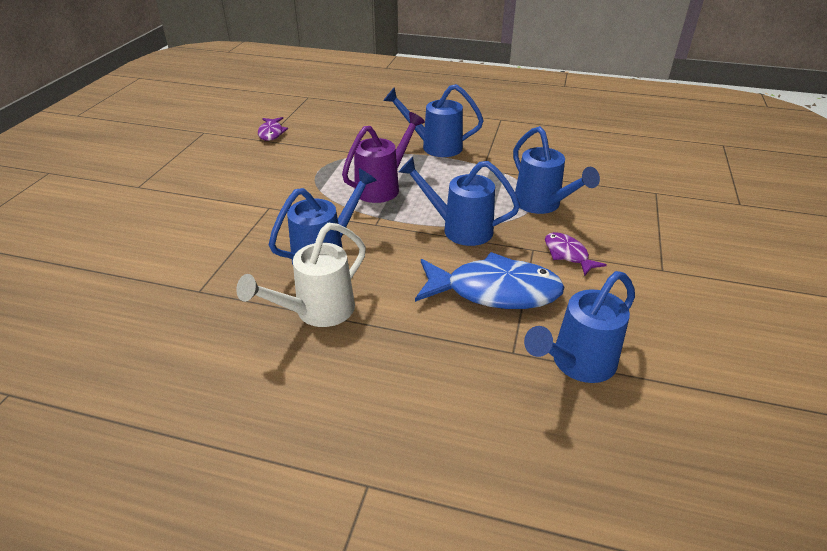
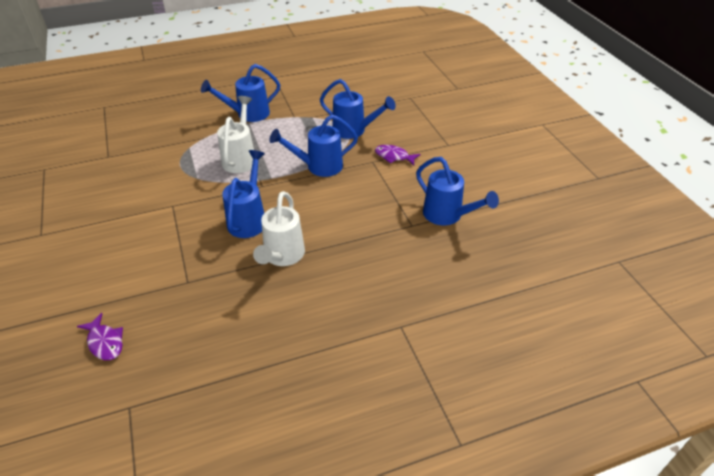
camera: 35 degrees left, 5 degrees up
(271, 133) = (107, 148): purple fish -> purple fish (105, 342)
(382, 187) = (240, 158): purple watering can -> white watering can
(495, 291) = (373, 196): blue fish -> none
(577, 364) = (447, 215): blue watering can -> blue watering can turned 60 degrees counterclockwise

